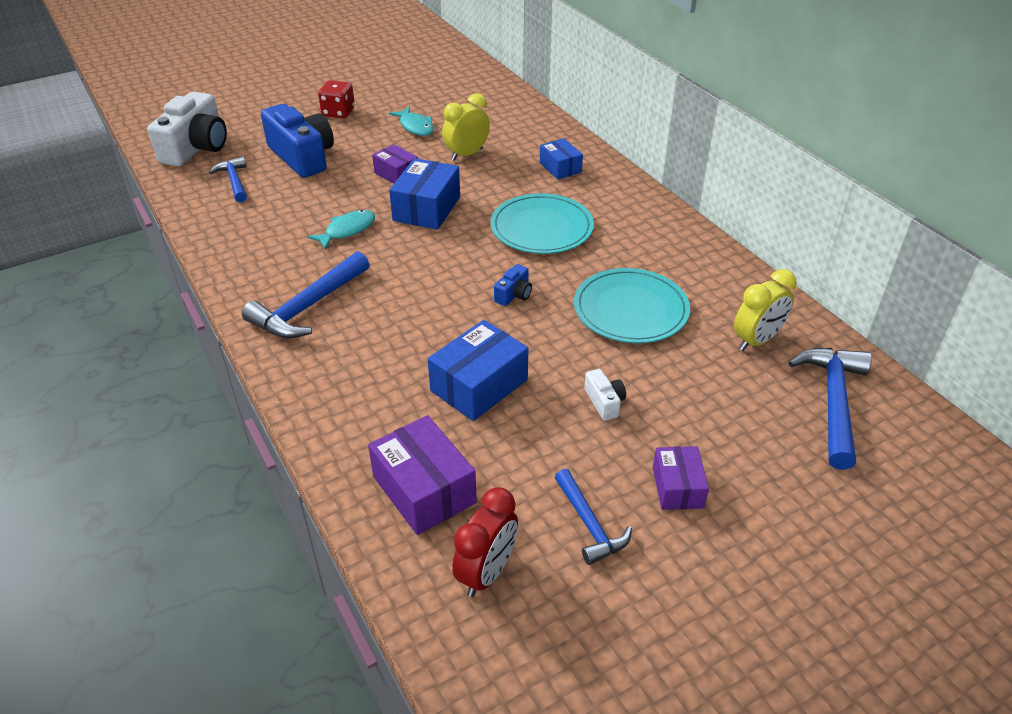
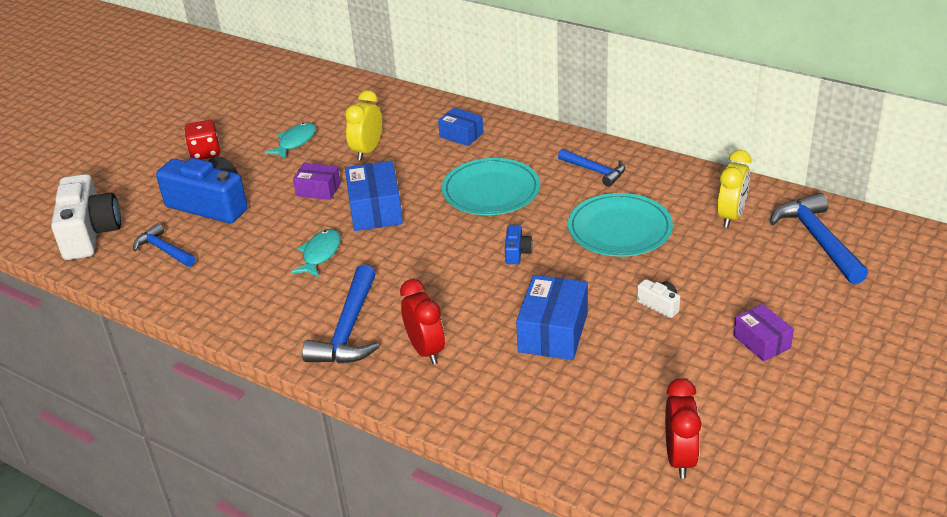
camera: 25 degrees left, 5 degrees down
(353, 353) = (426, 350): none -> red clock
(415, 127) = (295, 142): turquoise fish -> turquoise fish turned 90 degrees counterclockwise
(424, 490) = (581, 424): purple box -> none
(589, 524) = (723, 393): blue hammer -> blue hammer (595, 171)

